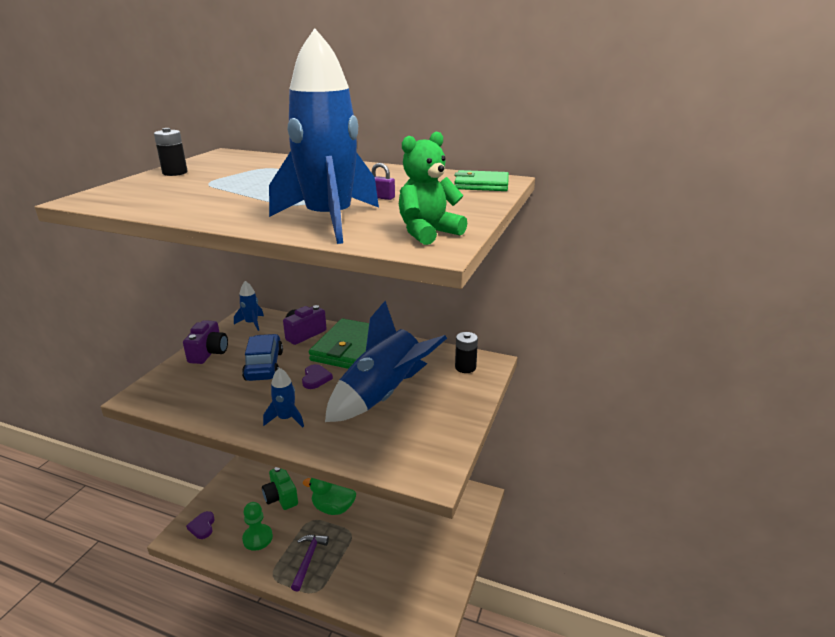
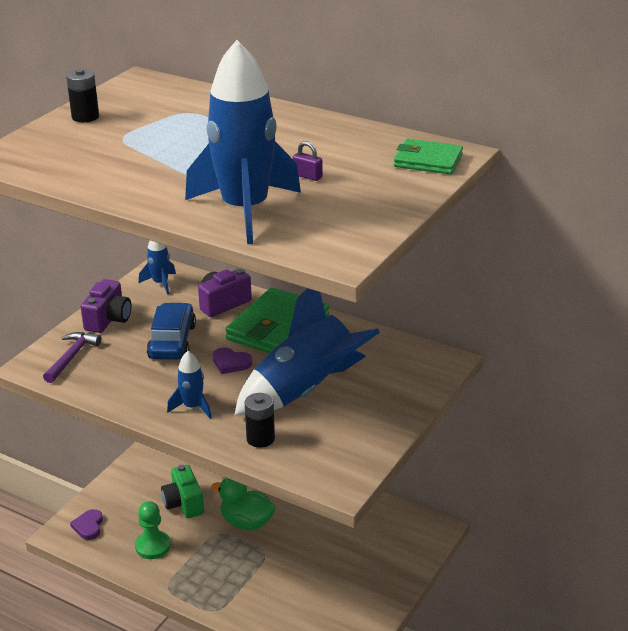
camera: 10 degrees right, 5 degrees up
(308, 559) = (210, 576): purple hammer -> purple hammer (71, 357)
(316, 378) = (231, 363): purple heart -> purple heart turned 105 degrees clockwise
(428, 233) = (340, 235): green teddy bear -> none
(465, 367) = (412, 365): black battery -> black battery (260, 439)

